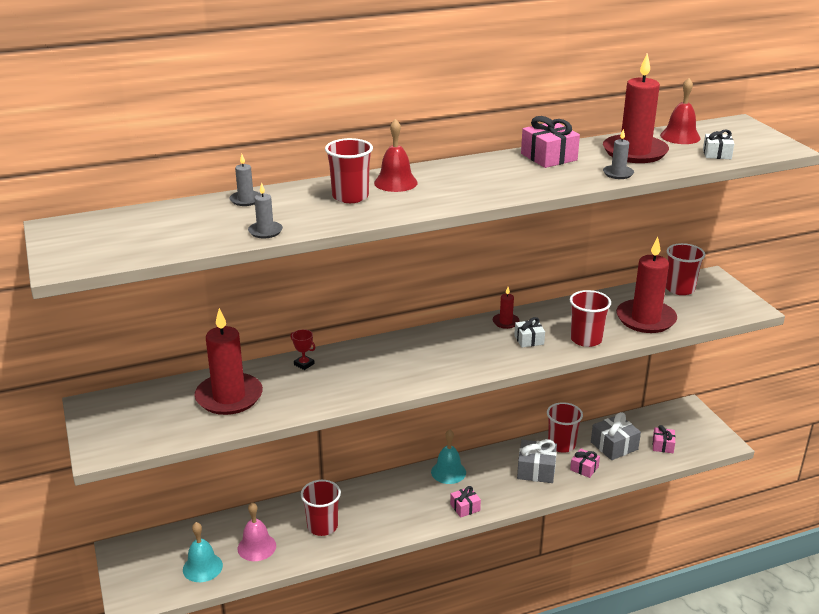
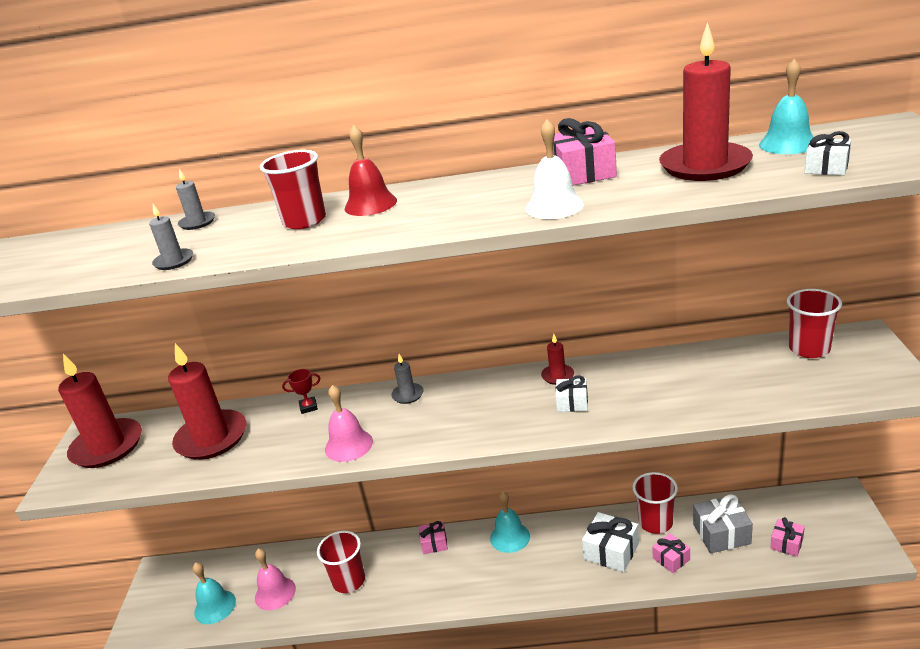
camera: 25 degrees right, 0 degrees up
(304, 364) = (308, 407): red trophy -> red trophy turned 75 degrees counterclockwise
(364, 388) = (348, 445): none -> pink bell
(465, 507) = (508, 586): pink gift -> pink gift (434, 543)
(536, 470) = (611, 551): grey gift -> white gift
(549, 182) = (554, 206): none -> white bell
(586, 339) = (645, 409): red cup -> none
(618, 173) = (657, 195): grey candle -> grey candle (408, 395)
(645, 319) = (740, 388): red candle -> red candle (107, 446)
(680, 136) = (788, 144): red bell -> turquoise bell

